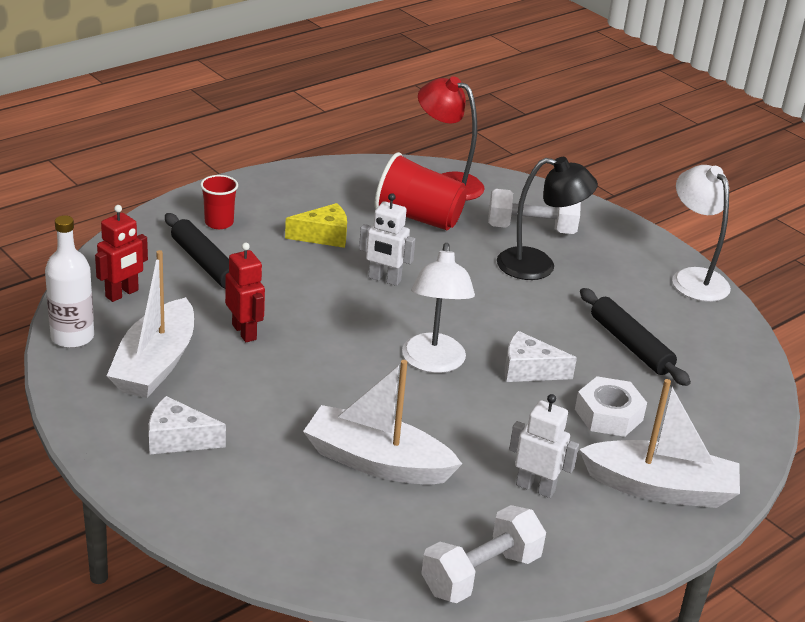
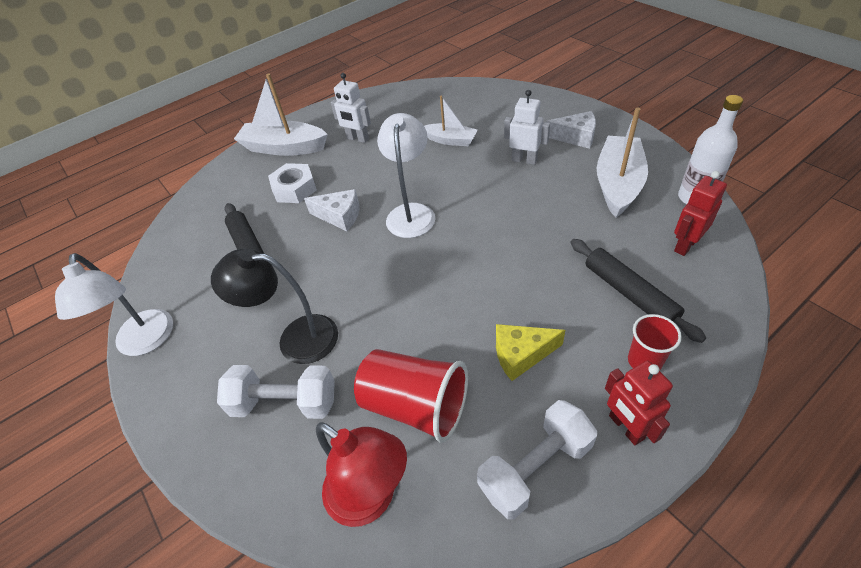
camera: 170 degrees left, 15 degrees up
(244, 332) = (562, 220): red robot -> red robot (626, 427)
(377, 462) = (450, 140): white boat -> white boat, size x0.60
(384, 279) = (452, 297): white robot -> white robot (524, 160)
(480, 574) = (396, 97): white dumbbell -> white dumbbell (535, 468)

